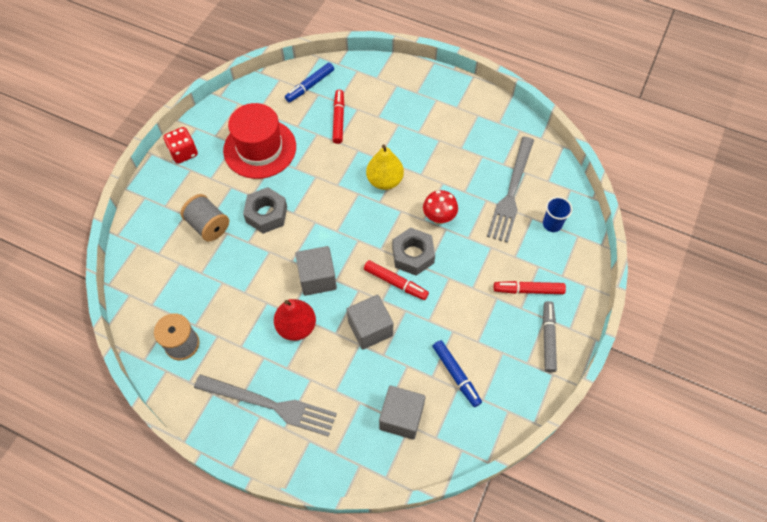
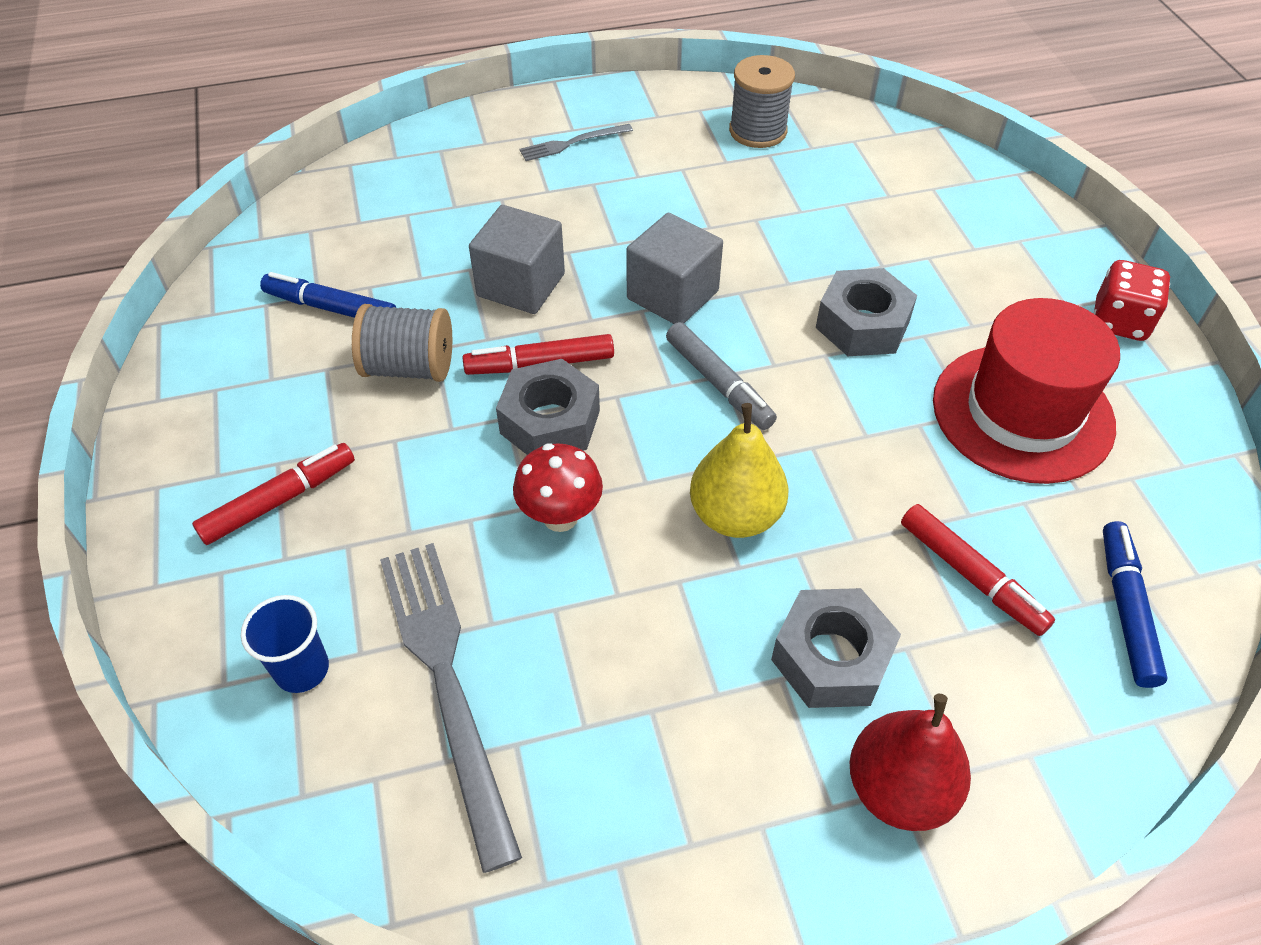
camera: 140 degrees right, 10 degrees down
(208, 225) = (921, 257): grey spool -> grey spool (409, 367)
(270, 405) = (572, 143): grey fork -> grey fork, size x0.49
(296, 327) = (633, 226): red pear -> red pear (899, 788)
(400, 127) = (831, 658): none -> grey nut
(401, 417) = (378, 222): grey cube -> none
(548, 338) = (194, 445): grey marker -> grey marker (718, 384)

